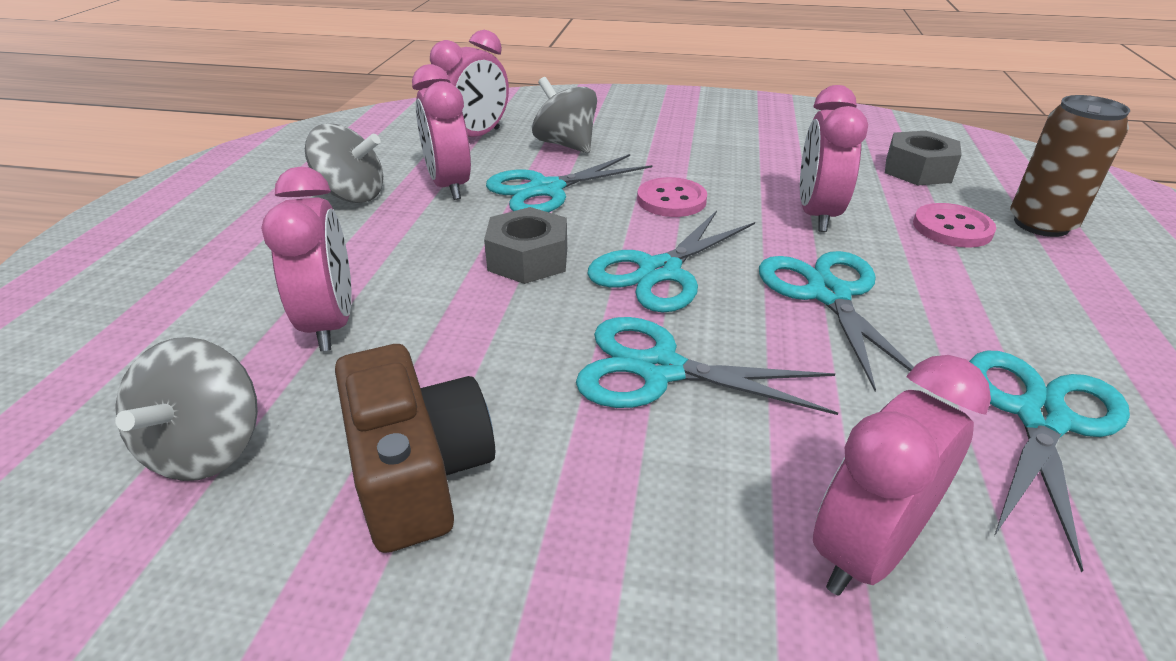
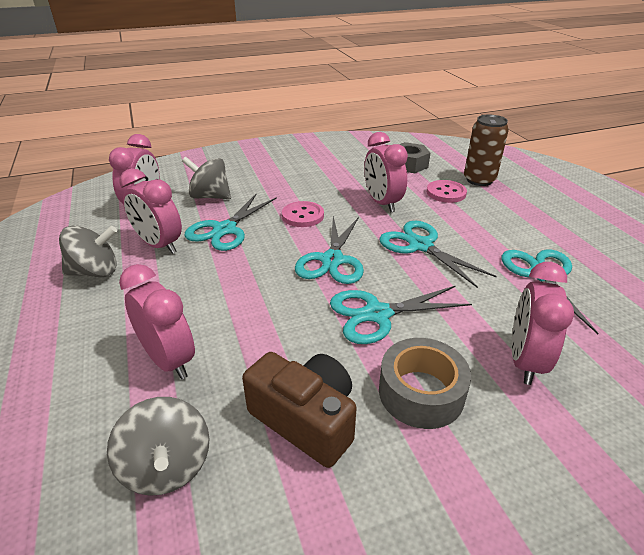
camera: 30 degrees left, 0 degrees up
(528, 259) = (254, 277): grey nut -> none
(622, 514) = (421, 392): none -> grey tape

